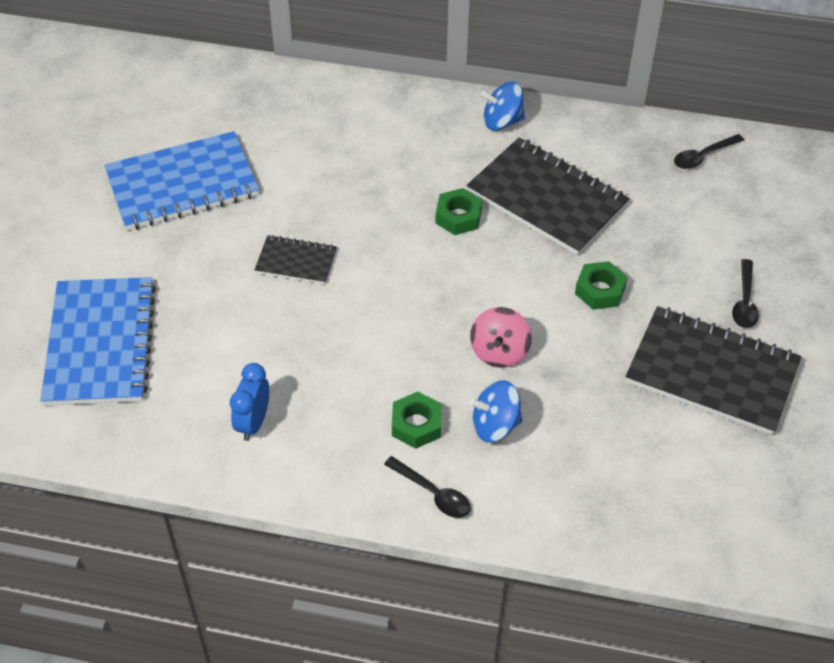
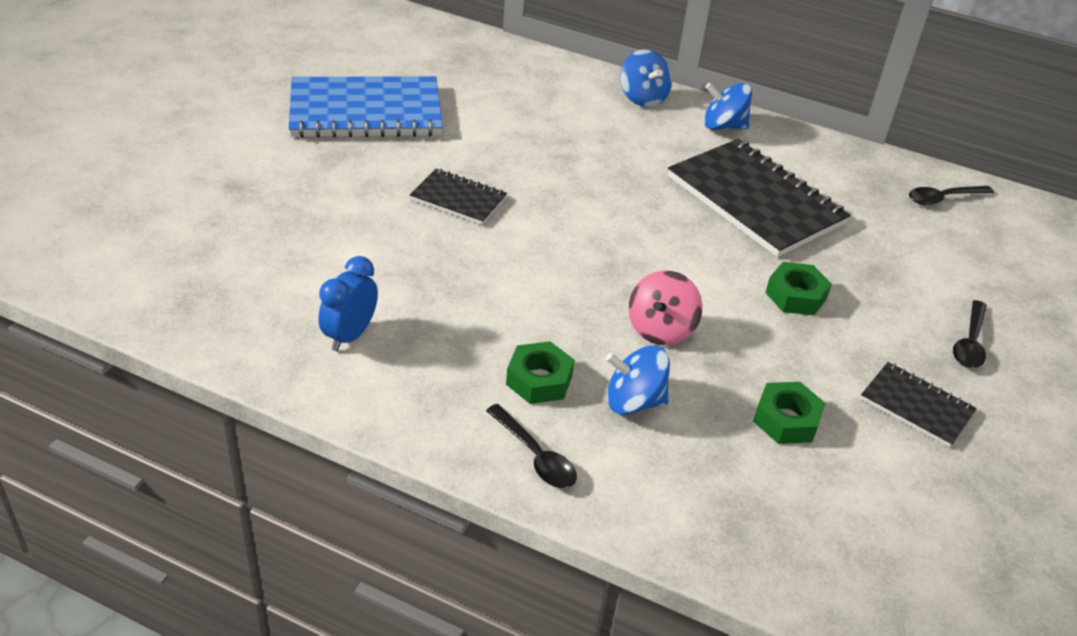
camera: 10 degrees right, 10 degrees down
(101, 344) = (216, 226): blue notebook -> none
(423, 106) = (642, 98): none -> blue spinning top
(458, 217) = (651, 196): green nut -> green nut (786, 420)
(712, 372) = (916, 406): black notebook -> black notebook, size x0.51

